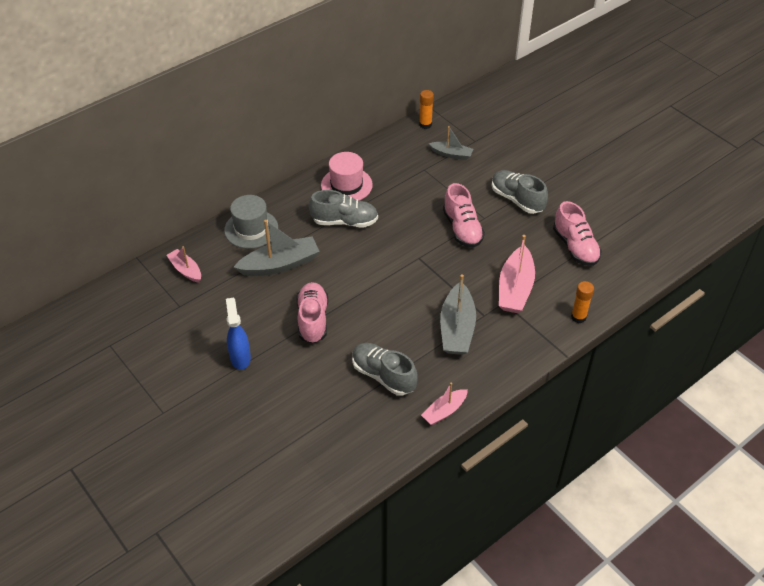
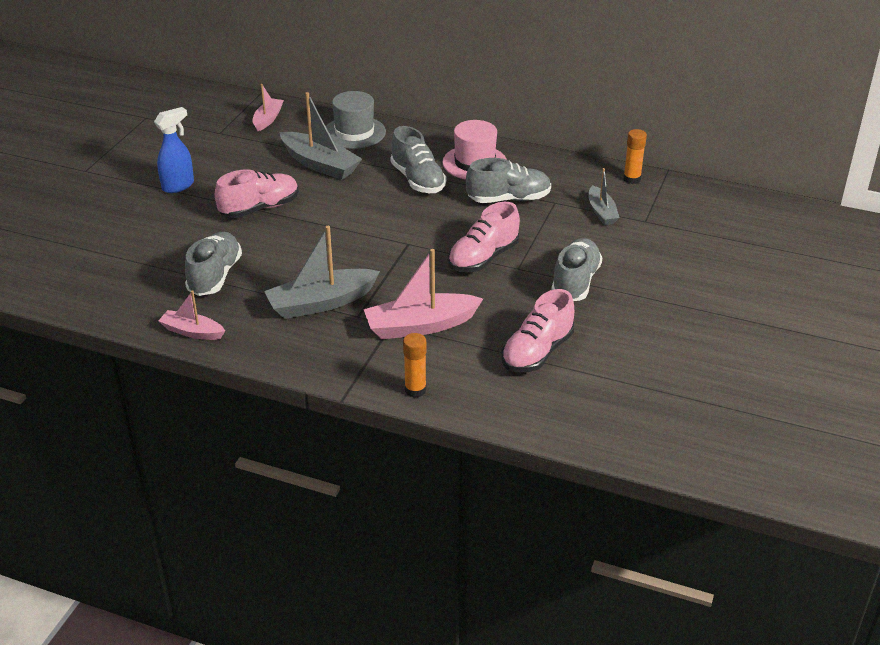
camera: 60 degrees right, 10 degrees down
(404, 188) = (508, 199): none -> grey shoe

